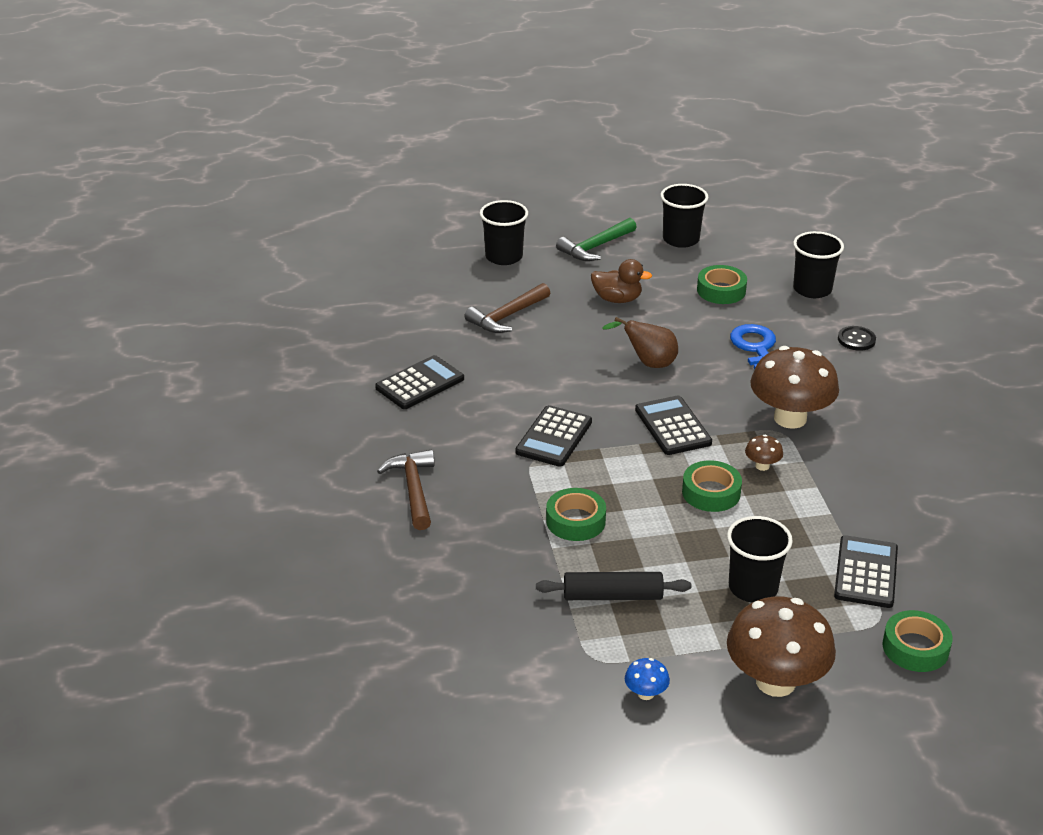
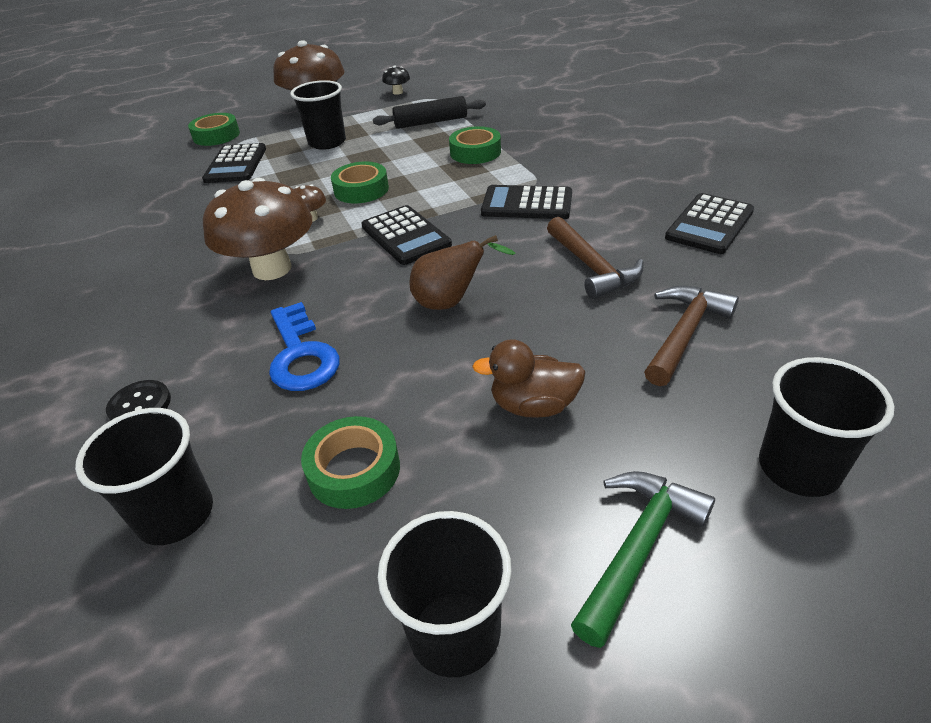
camera: 170 degrees right, 5 degrees up
(413, 489) = (625, 146): brown hammer -> brown hammer (592, 267)
(553, 437) = (527, 204): black calculator -> black calculator turned 90 degrees counterclockwise
(646, 693) = (397, 92): blue mushroom -> black mushroom

